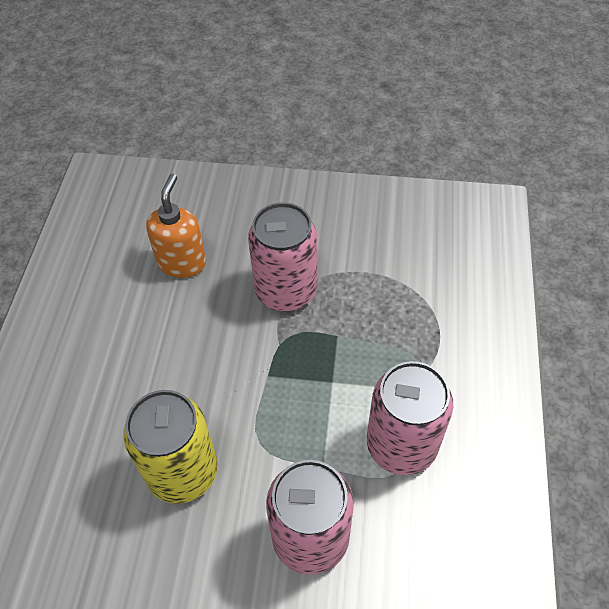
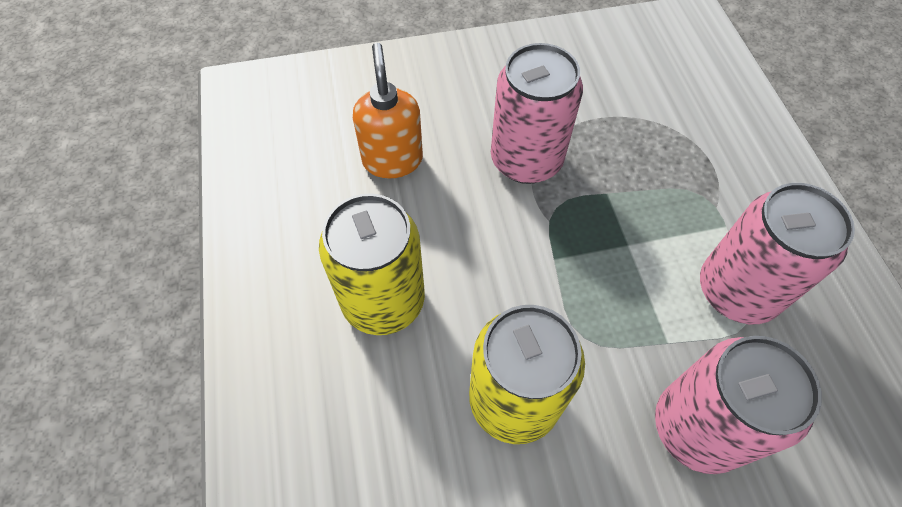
camera: 20 degrees left, 5 degrees up
(124, 369) = (383, 301): none -> yellow can

